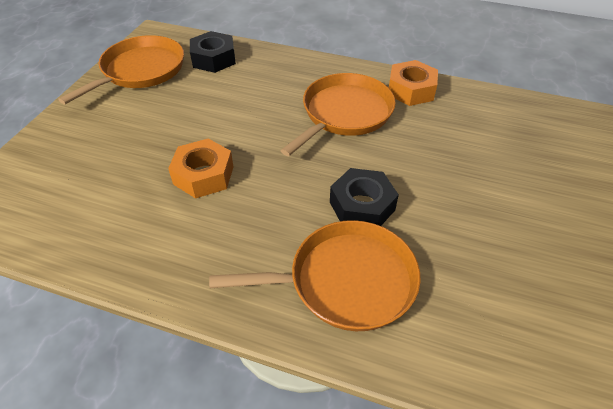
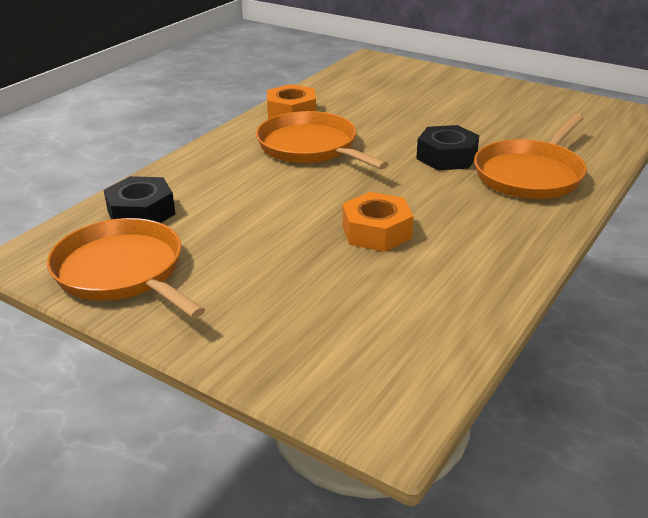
camera: 75 degrees left, 15 degrees down
(346, 281) = (530, 174): orange pan -> orange pan turned 150 degrees counterclockwise

